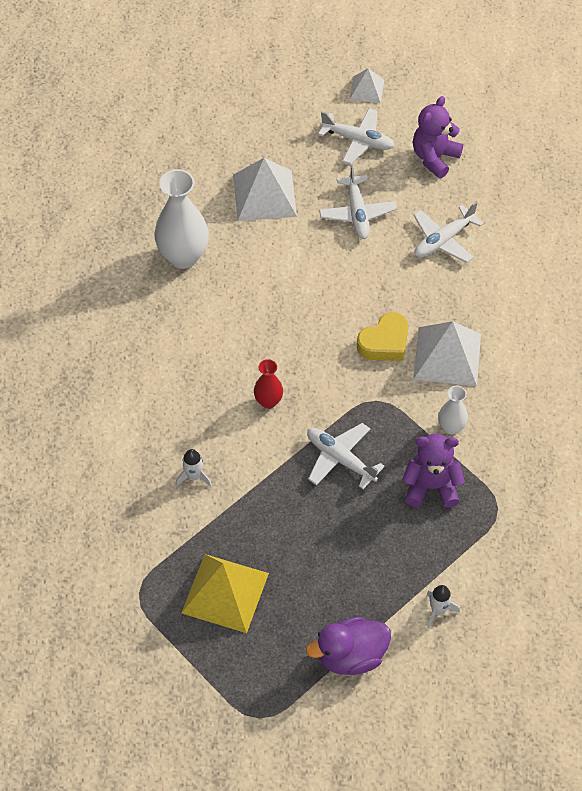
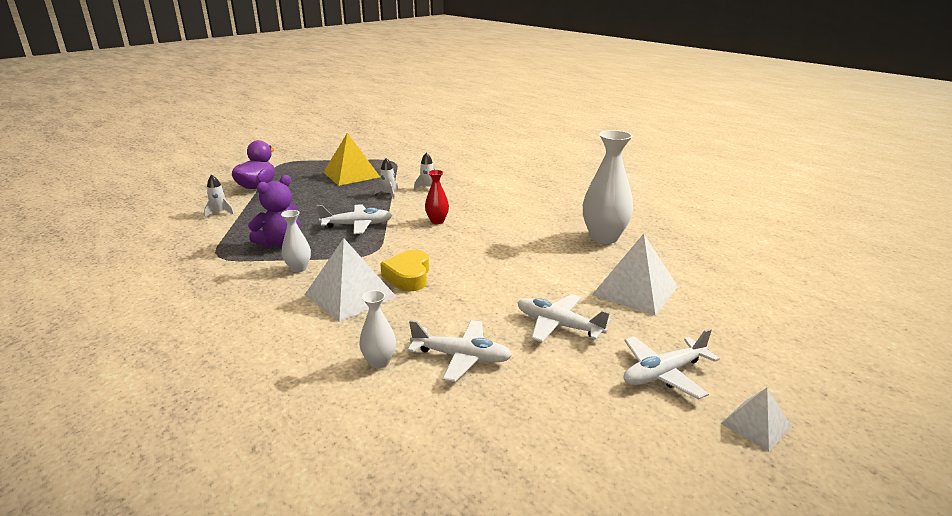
camera: 130 degrees right, 30 degrees down
(245, 499) = (388, 194): none -> white rocket
(434, 158) = (582, 416): purple teddy bear -> none
(443, 240) = (461, 357): white plane -> white plane turned 105 degrees clockwise
(492, 276) = (379, 362): none -> white vase

